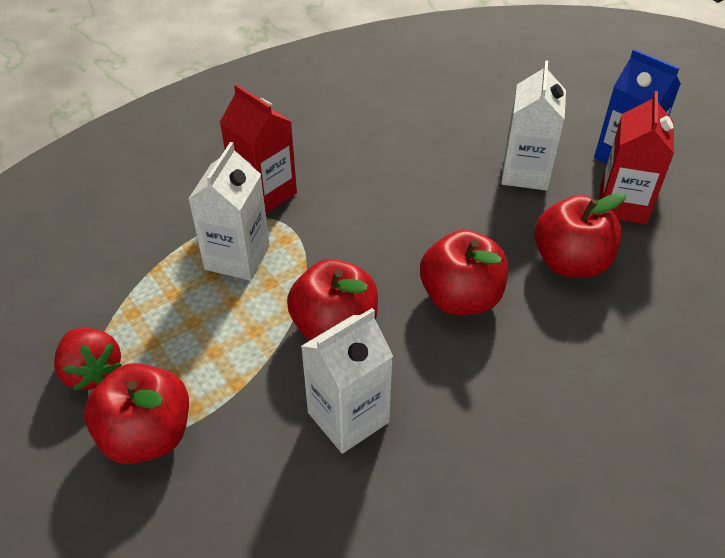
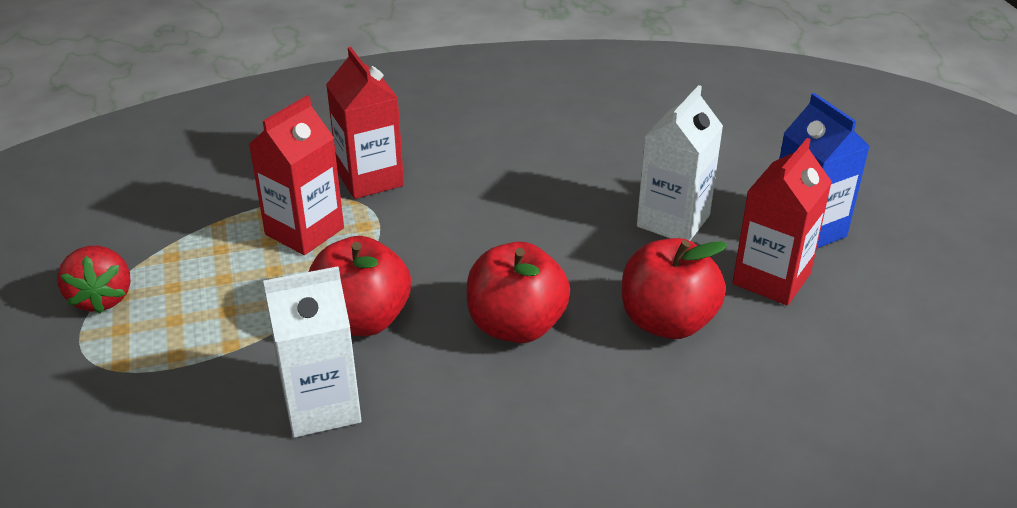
camera: 20 degrees right, 10 degrees down
(147, 435) = (116, 367): red apple -> none
(237, 257) = (304, 231): white carton -> red carton

